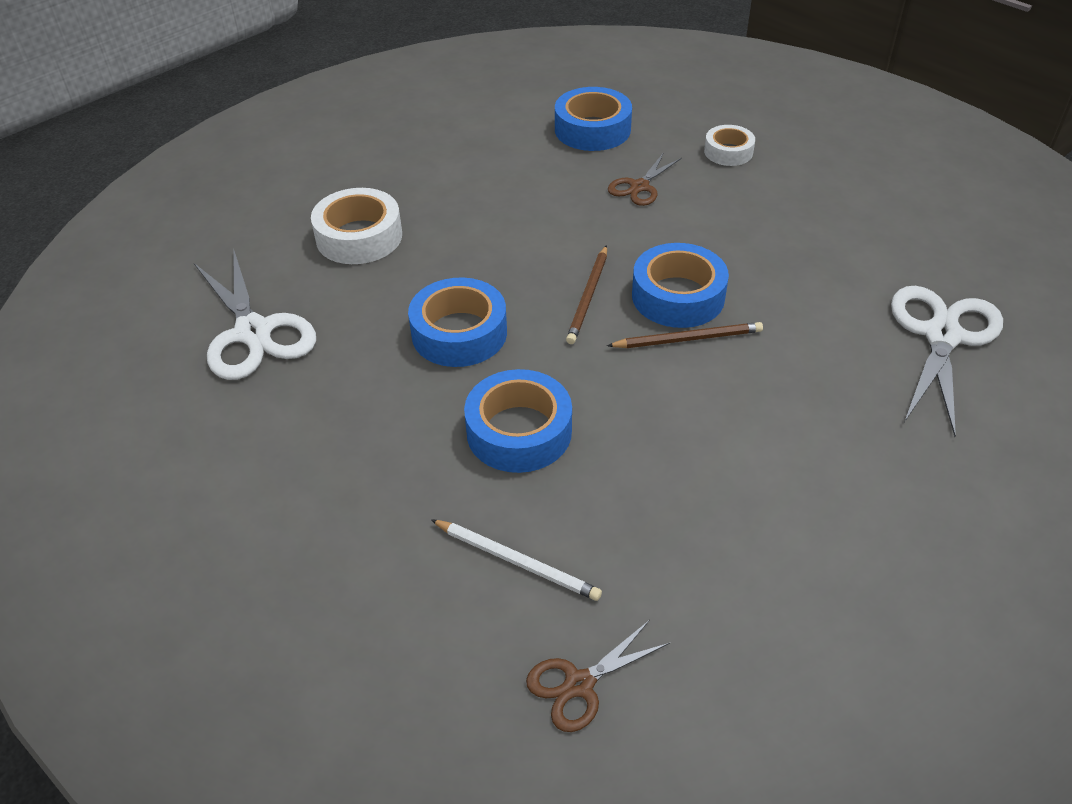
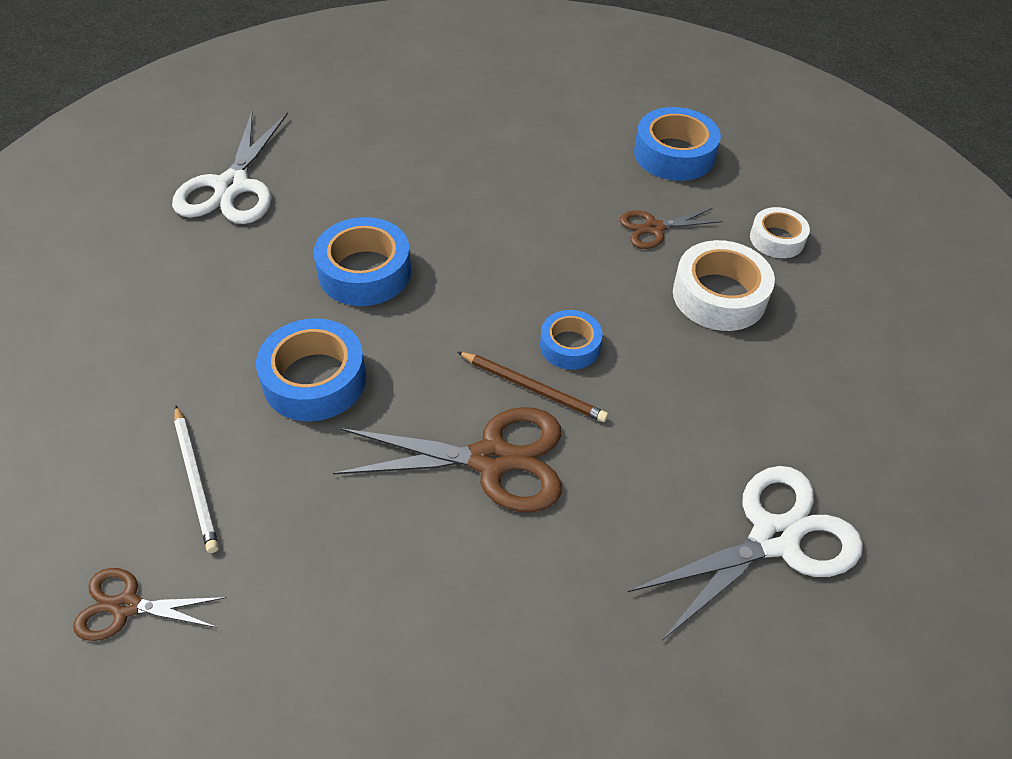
camera: 35 degrees right, 5 degrees up
(359, 237) = (384, 151): white tape -> white tape (719, 295)
(588, 297) = (495, 301): brown pencil -> none
(678, 296) = (570, 346): blue tape -> blue tape, size x0.62
(717, 402) = (491, 459): none -> brown scissors

